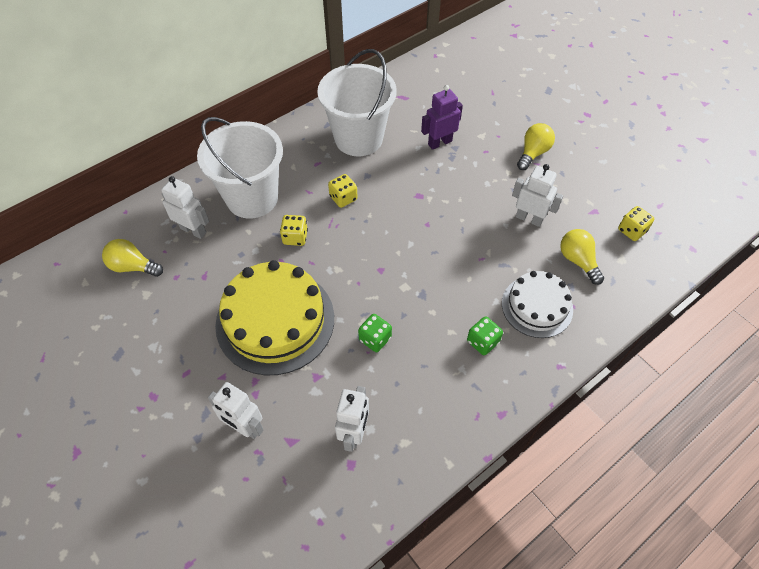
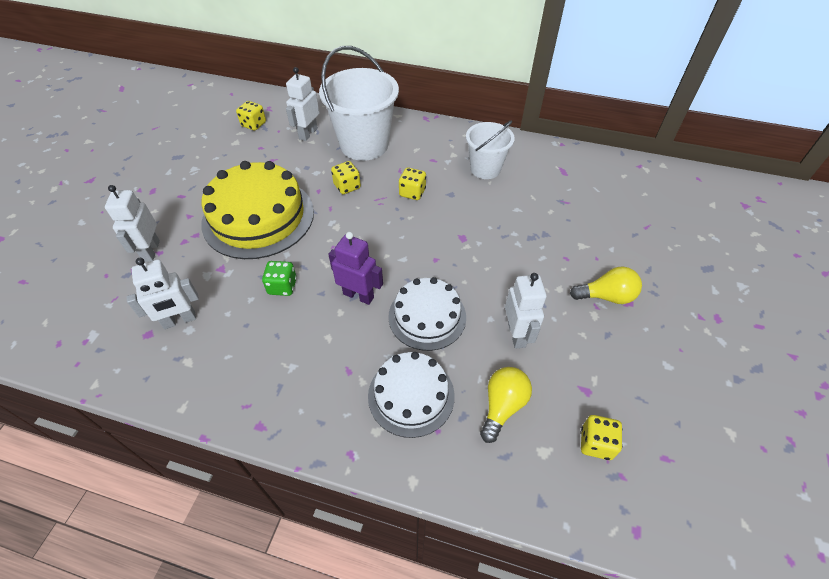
camera: 55 degrees right, 5 degrees down
(133, 266) = (254, 124): yellow light bulb -> yellow dice
(193, 230) = (308, 133): white robot -> white robot turned 150 degrees counterclockwise
(358, 138) = (485, 169): white bucket -> white bucket, size x0.61
(439, 142) = (539, 220): purple robot -> purple robot (358, 295)
(477, 260) = (427, 316): none -> white cake
(482, 342) = (334, 368): green dice -> none

